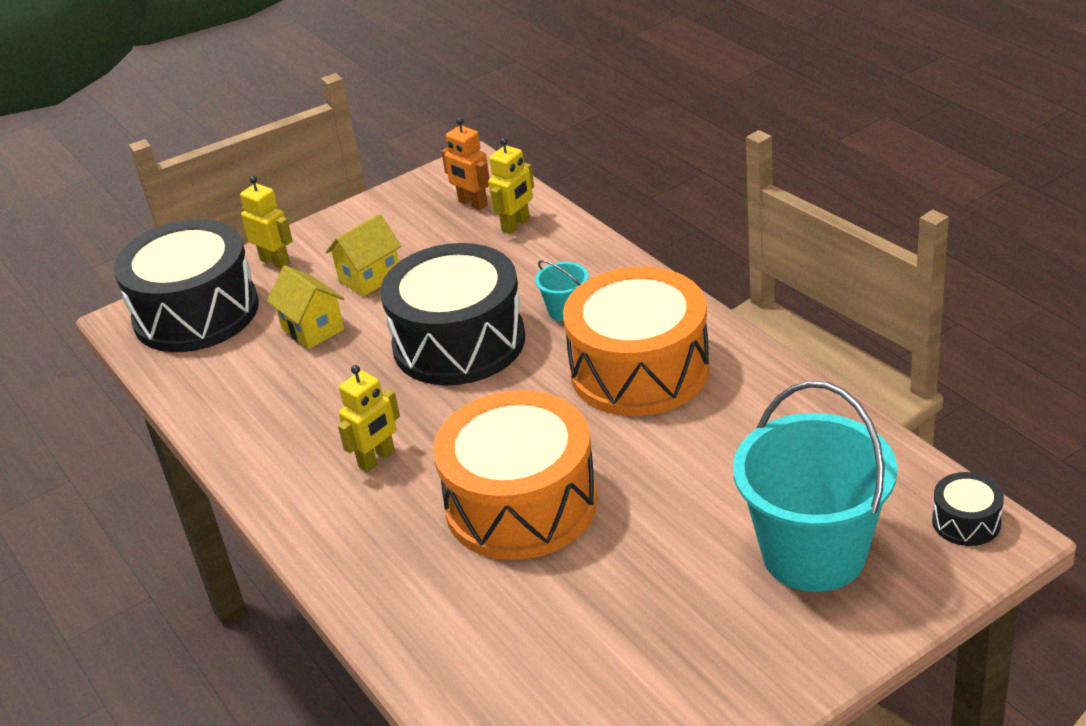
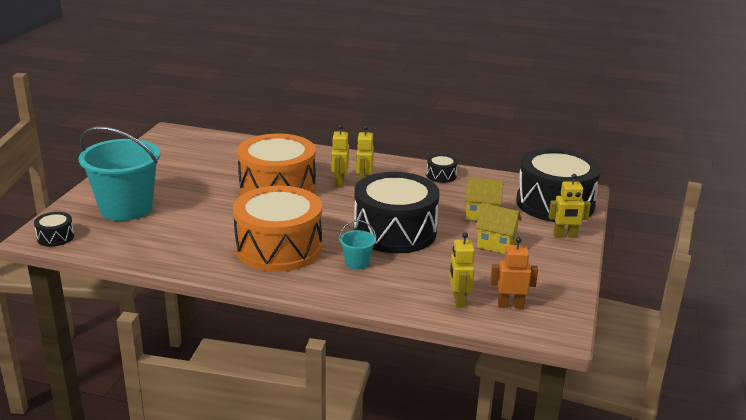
camera: 135 degrees right, 10 degrees down
(246, 428) = (441, 175): none -> black drum
(370, 278) = (496, 244): yellow house -> yellow house turned 75 degrees counterclockwise
(410, 477) = (339, 182): none -> yellow robot

